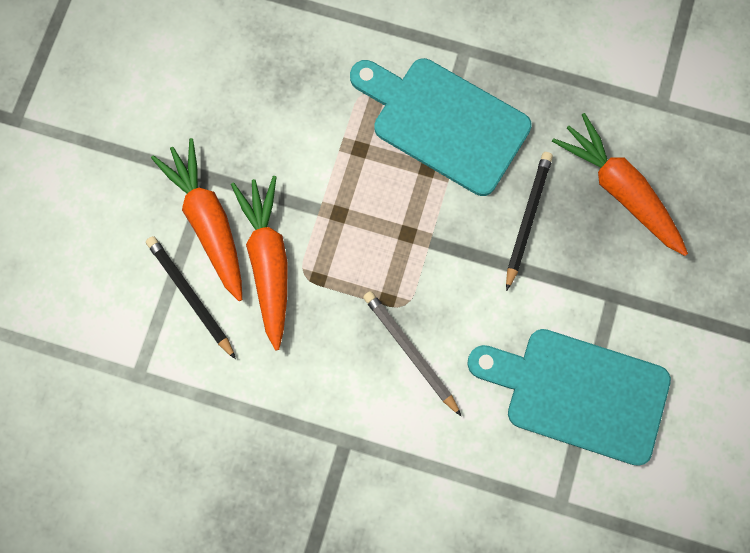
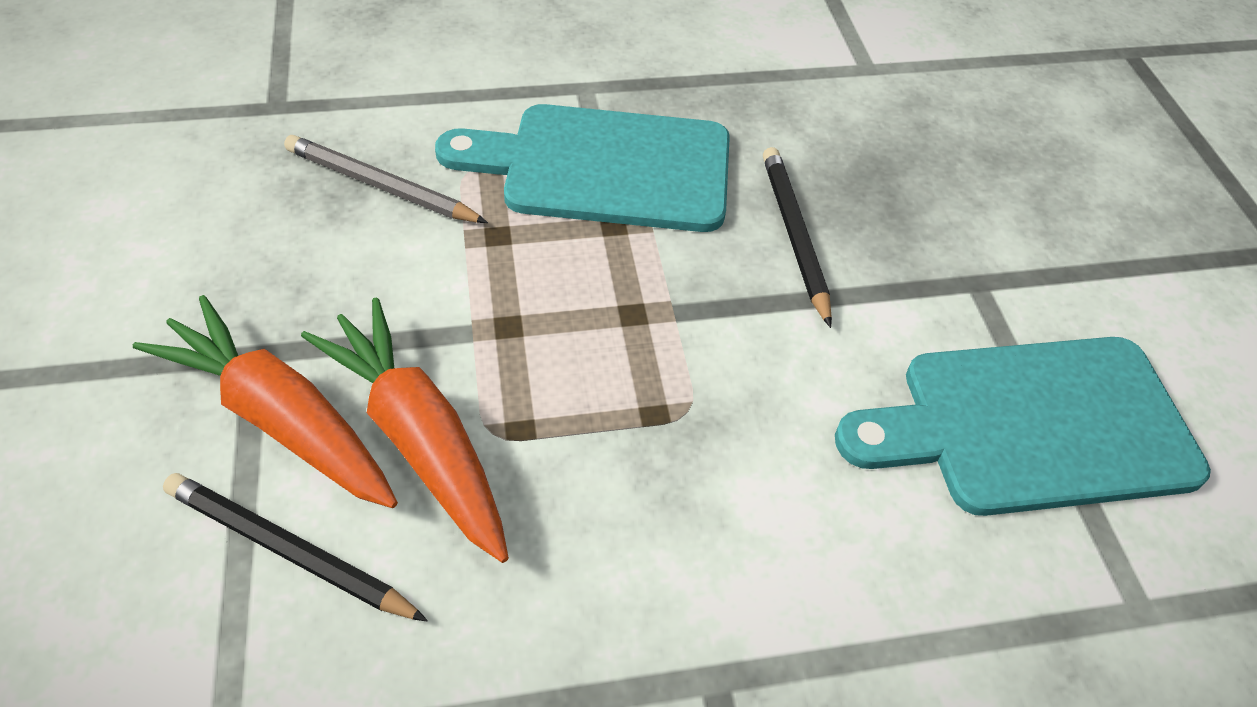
camera: 30 degrees left, 25 degrees down
(410, 351) = (738, 475): grey pencil -> grey pencil (381, 186)
(619, 189) = (887, 164): orange carrot -> none

